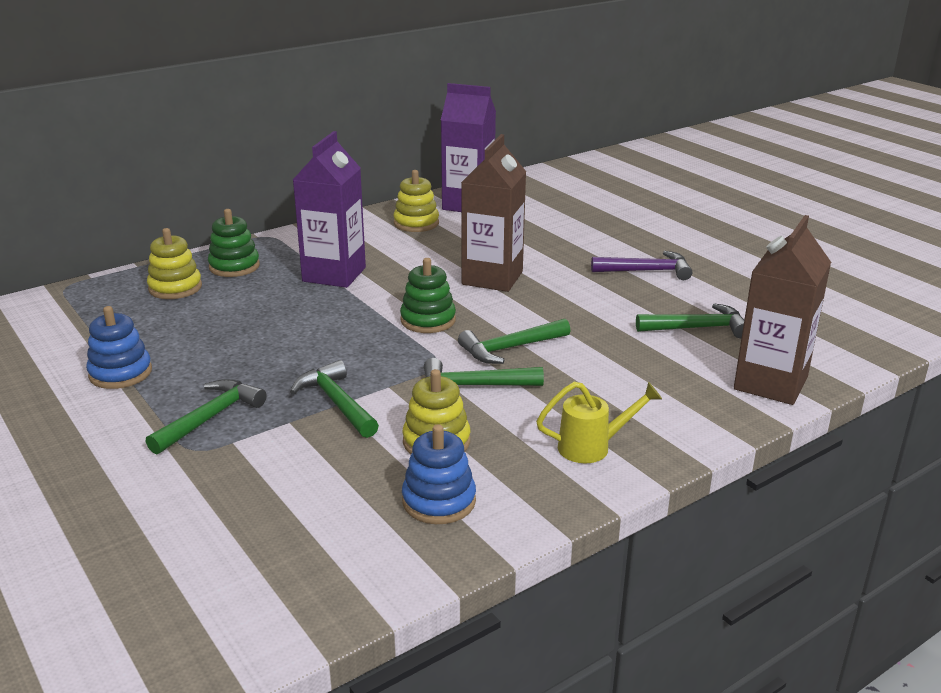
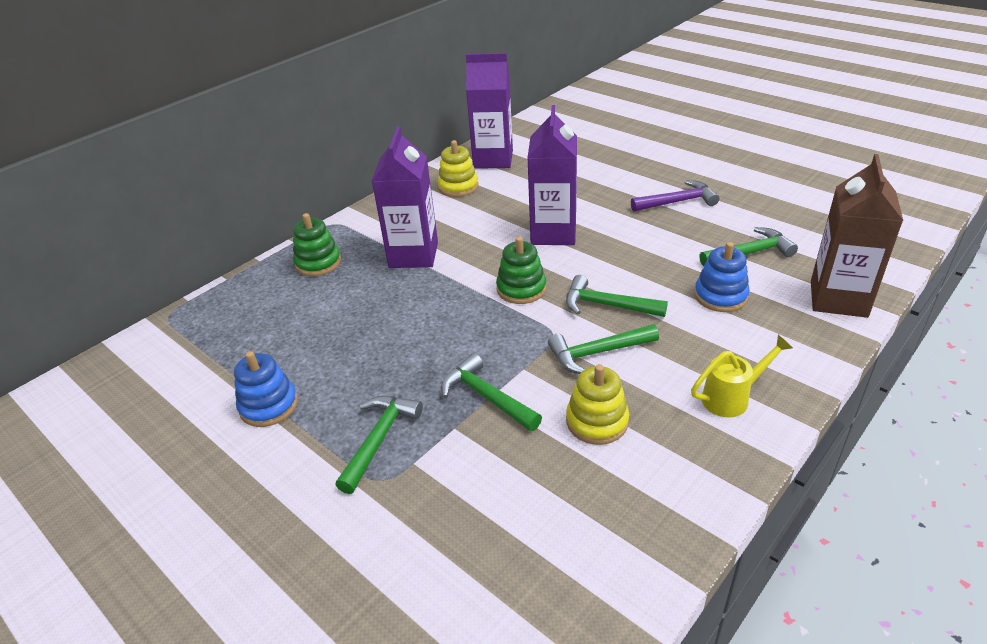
camera: 10 degrees left, 10 degrees up
(175, 288) = (274, 297): yellow stacking toy -> none
(439, 501) = (633, 488): blue stacking toy -> blue stacking toy (720, 296)
(492, 278) = (553, 233): brown carton -> purple carton
(510, 348) = (607, 305): green hammer -> green hammer turned 60 degrees clockwise

